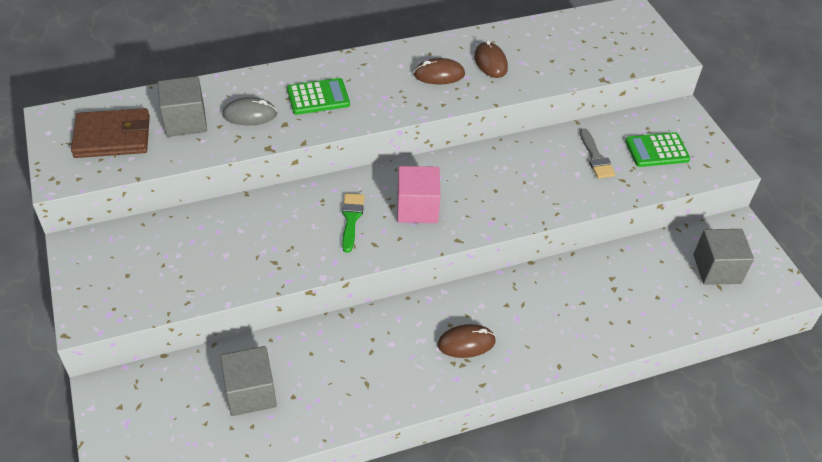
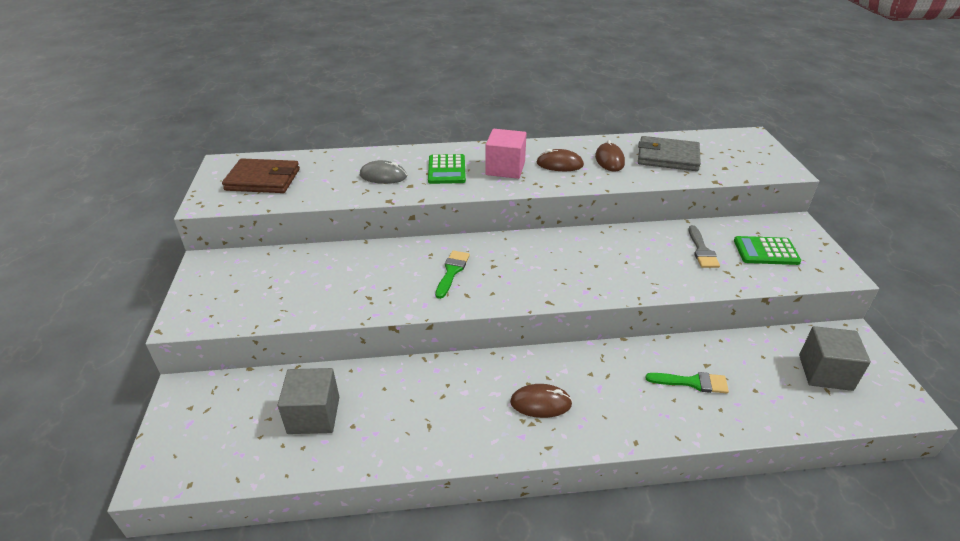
camera: 15 degrees right, 10 degrees down
(185, 121) = (327, 175): grey cube -> none
(318, 97) = (446, 170): green calculator -> green calculator turned 90 degrees clockwise
(417, 208) = (516, 271): pink cube -> pink cube (505, 168)
(550, 51) = (667, 157): none -> grey wallet
(601, 298) = (692, 382): none -> green brush

